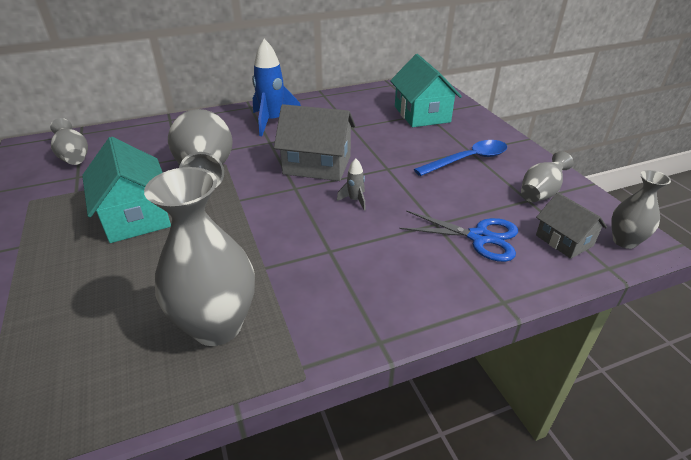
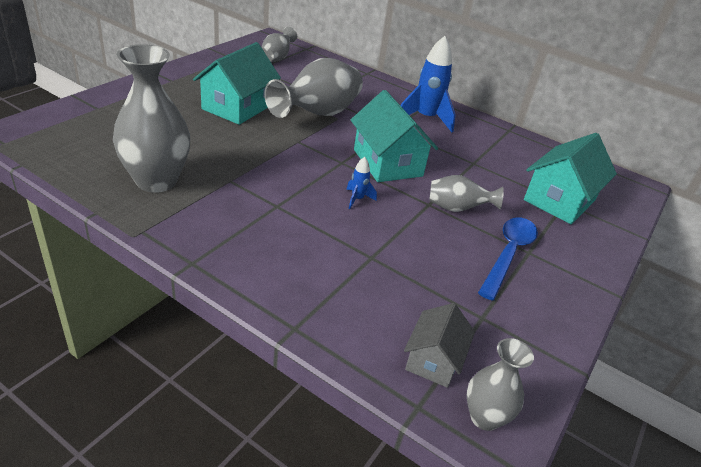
camera: 50 degrees right, 0 degrees up
(317, 165) = (387, 163): grey house -> turquoise house
(355, 200) = (357, 199): grey rocket -> blue rocket
(468, 160) = (508, 254): blue spoon -> blue spoon turned 90 degrees counterclockwise
(479, 237) = (377, 292): blue scissors -> none
(540, 193) = (507, 325): grey vase -> grey vase (457, 209)

